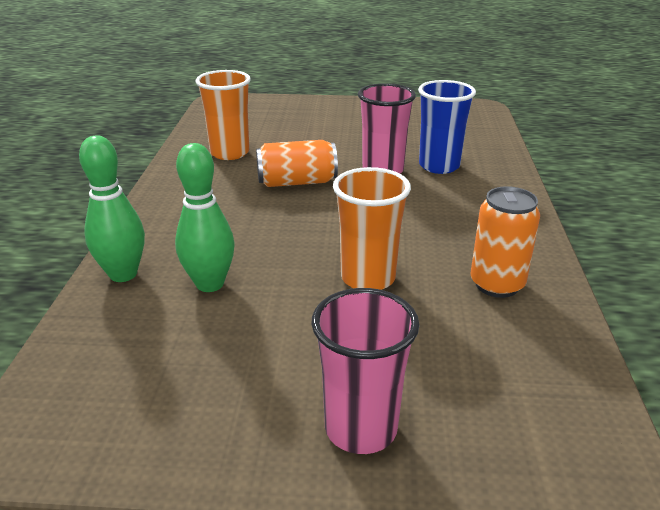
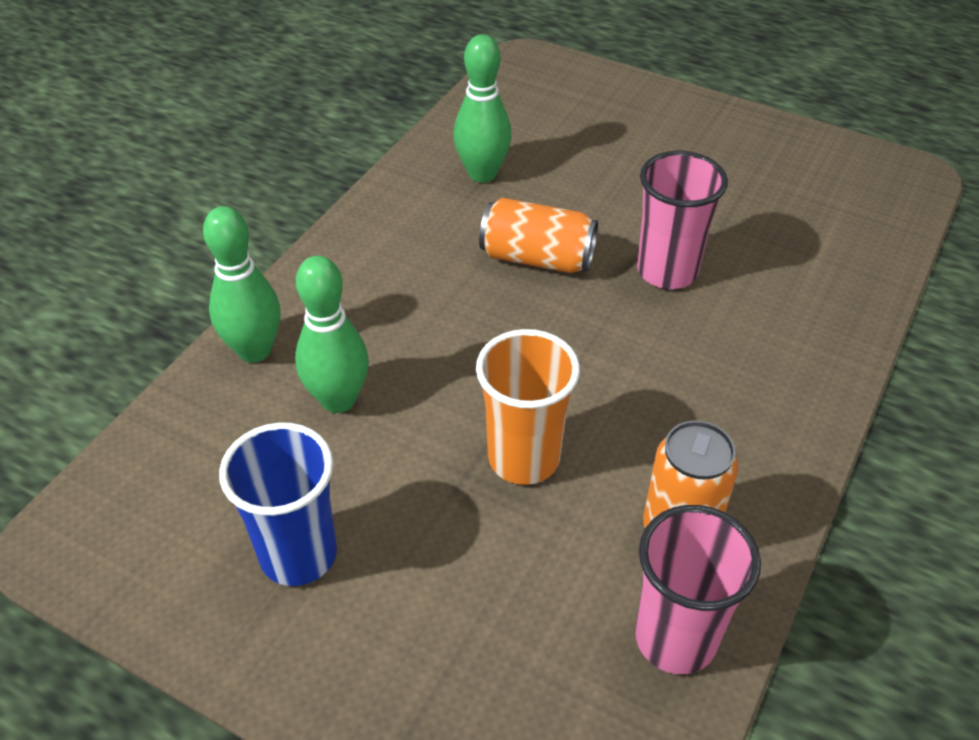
camera: 25 degrees right, 15 degrees up
(229, 153) = (482, 174): orange cup -> green bowling pin
(361, 428) = (381, 669): pink cup -> pink cup (675, 638)
(439, 166) = (755, 286): blue cup -> blue cup (298, 555)

